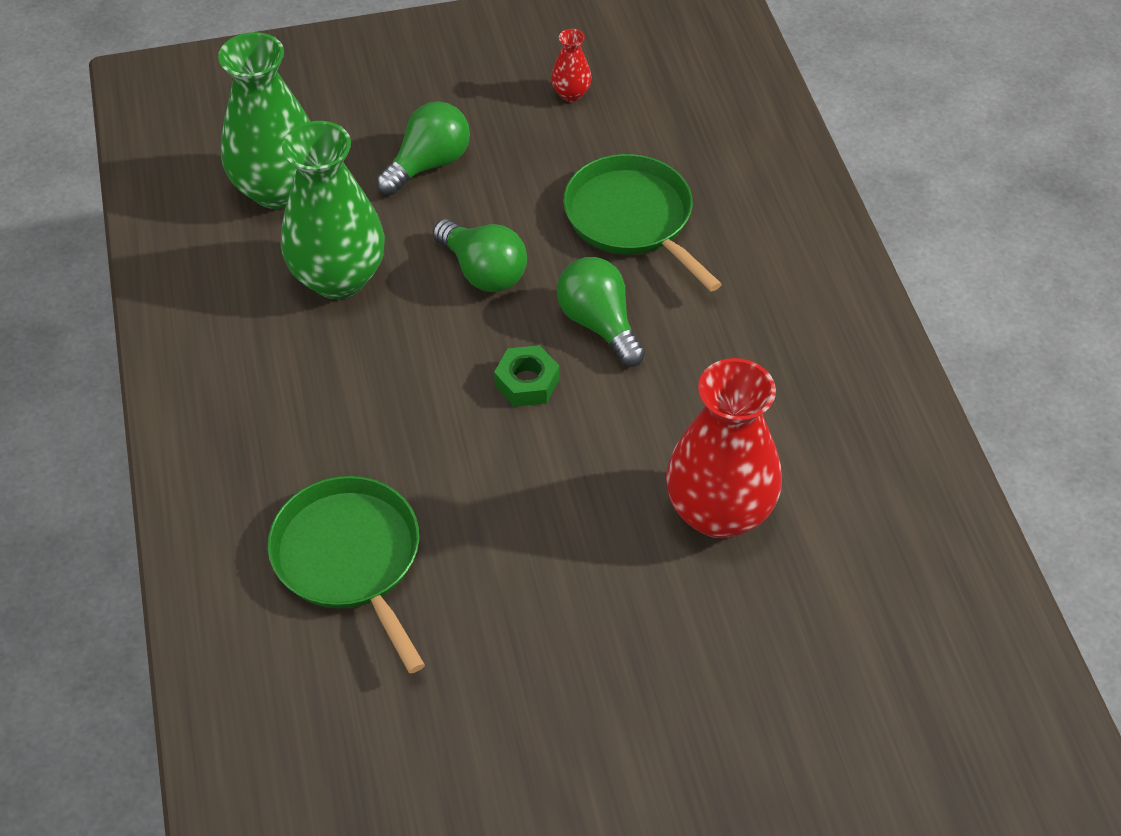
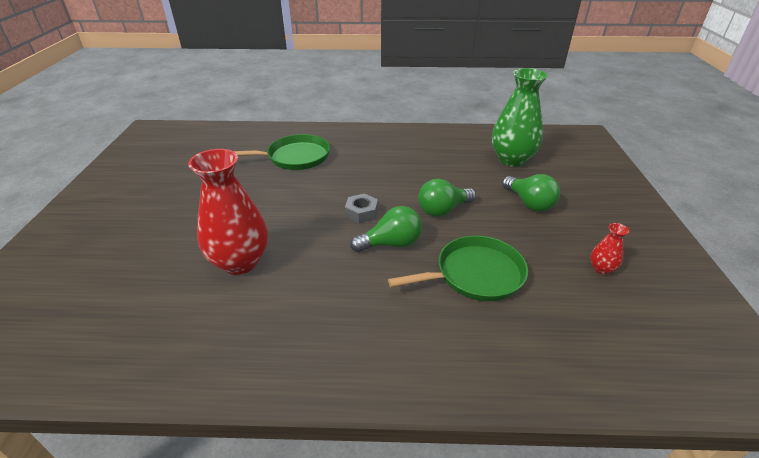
camera: 105 degrees right, 15 degrees down
(338, 278) = (449, 169): green vase -> none
(527, 382) = (361, 212): green nut -> grey nut

